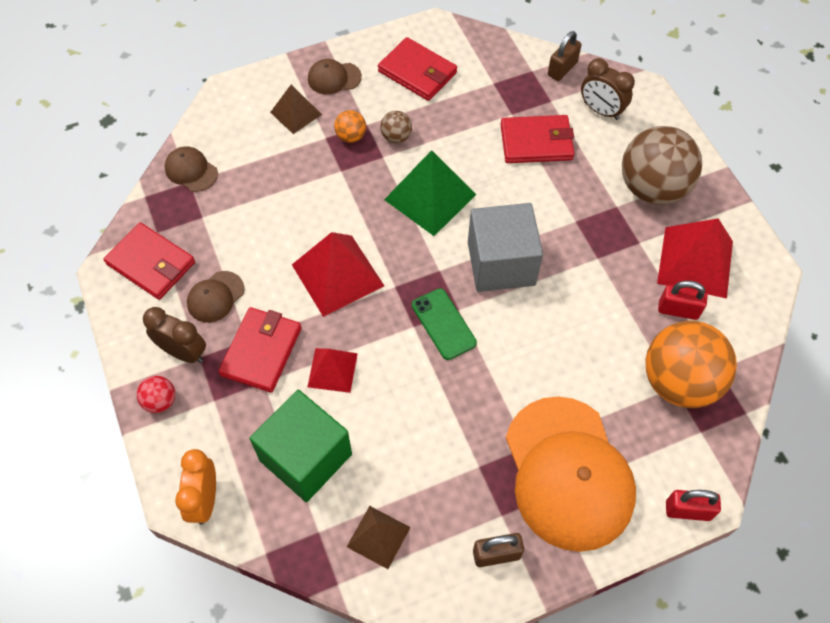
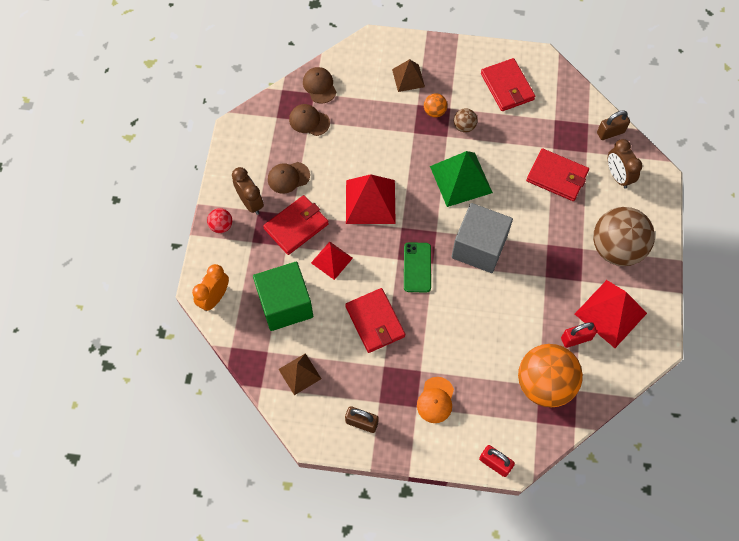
camera: 30 degrees right, 5 degrees up
(151, 263) = (262, 136): red wallet -> red wallet (375, 321)
(334, 78) = (448, 64): brown cap -> brown cap (309, 121)
(568, 473) = (435, 400): orange cap -> orange cap, size x0.43
(678, 310) = (576, 338): red padlock -> red padlock turned 60 degrees counterclockwise

